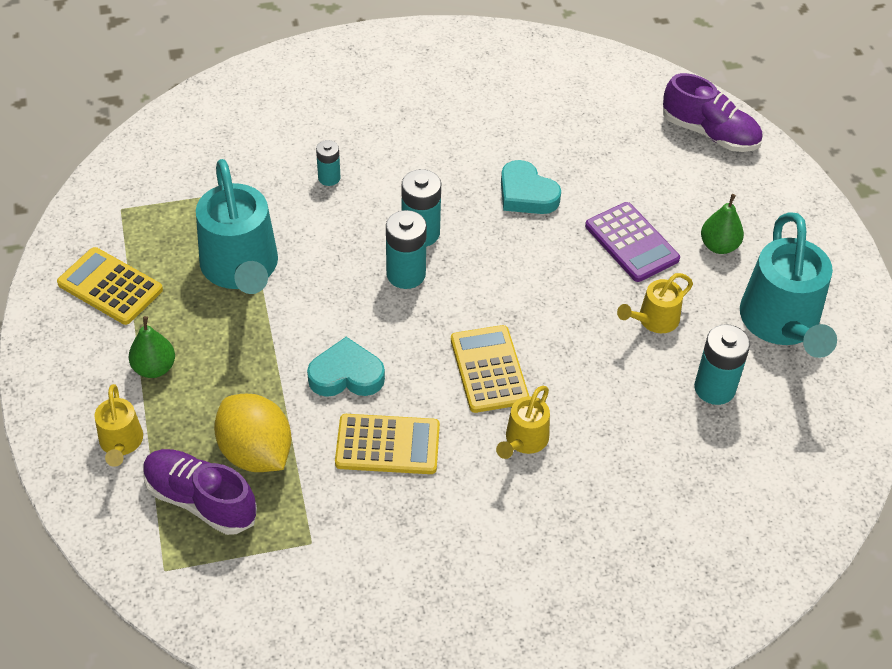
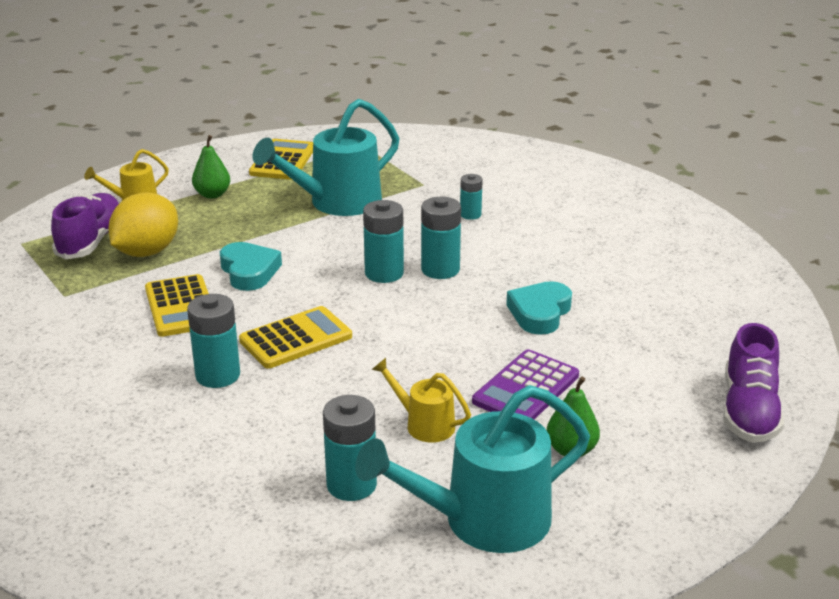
camera: 70 degrees right, 20 degrees down
(524, 441) = (218, 375): yellow watering can -> turquoise battery

